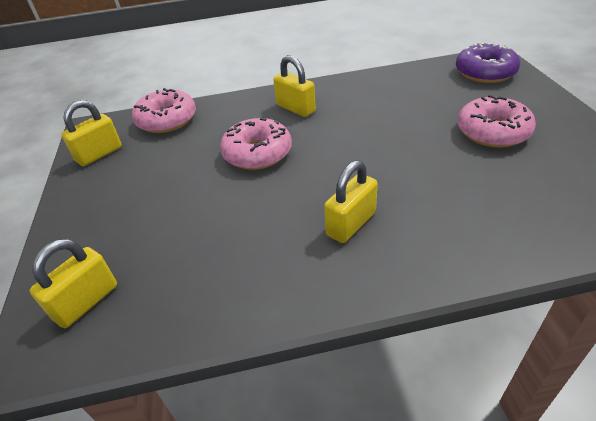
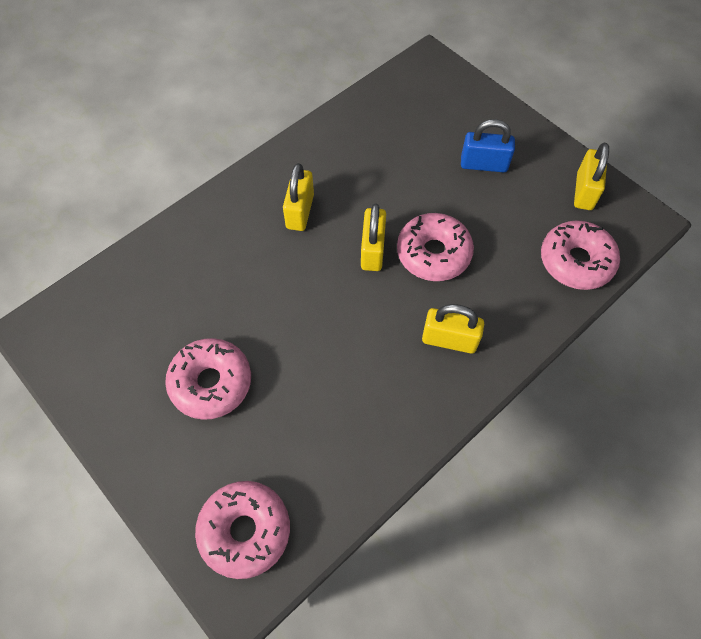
camera: 145 degrees right, 20 degrees up
(86, 302) = (432, 91): yellow padlock -> yellow padlock (372, 250)
(141, 200) = (483, 164): none -> blue padlock
(485, 72) = (245, 531): purple donut -> pink donut

